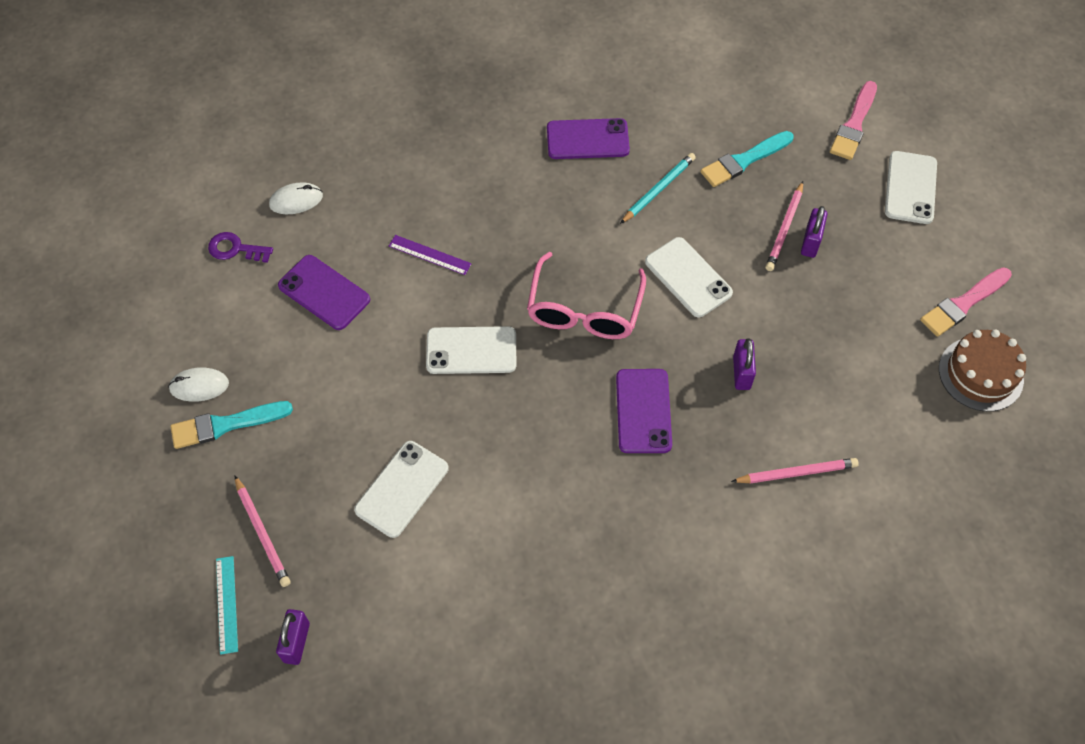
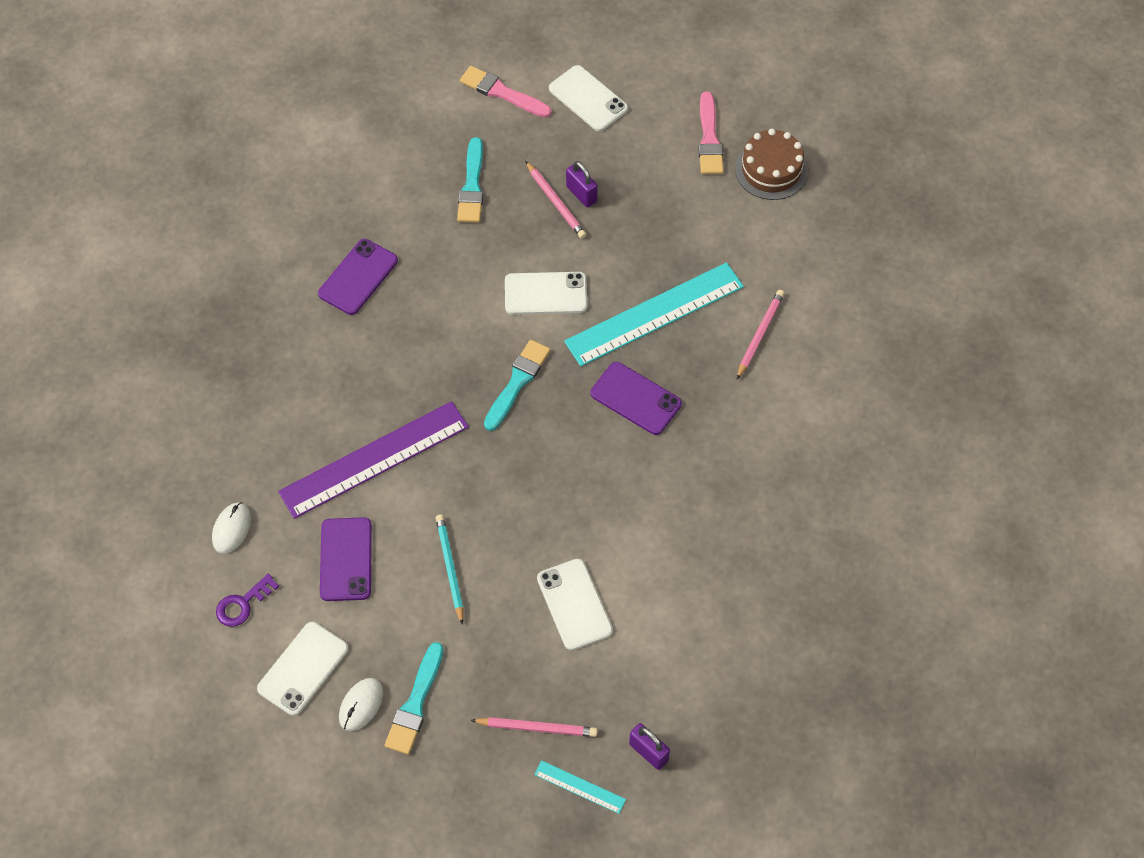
camera: 55 degrees left, 0 degrees up
(324, 293) = (346, 559): purple phone -> purple phone turned 75 degrees counterclockwise
(429, 255) = (374, 459): purple ruler -> purple ruler, size x2.30
(471, 350) = (490, 483): white phone -> white phone (303, 668)
(584, 310) = (517, 382): pink glasses -> turquoise brush
(658, 189) = (449, 260): turquoise pencil -> turquoise pencil (450, 568)
(741, 373) = (654, 314): purple padlock -> turquoise ruler
(854, 124) = (502, 92): pink brush -> pink brush turned 150 degrees clockwise

